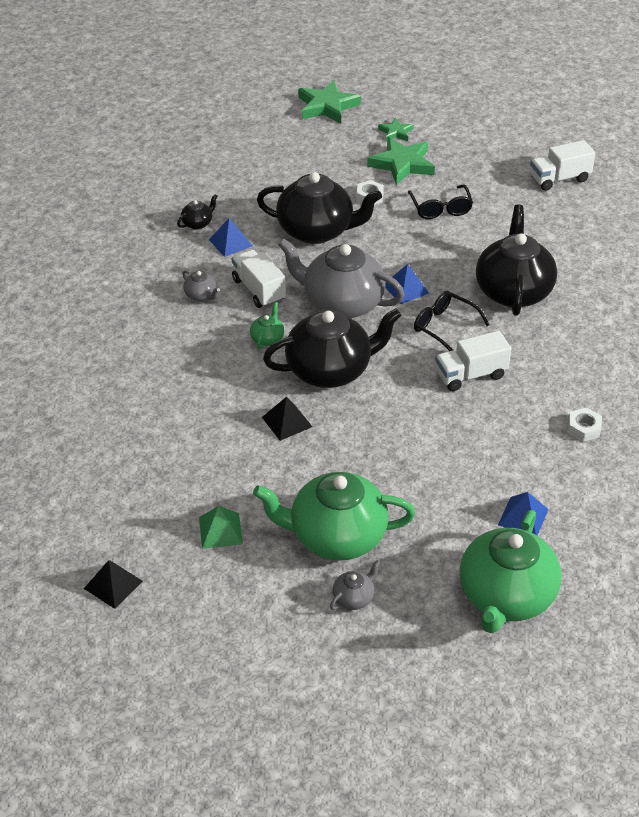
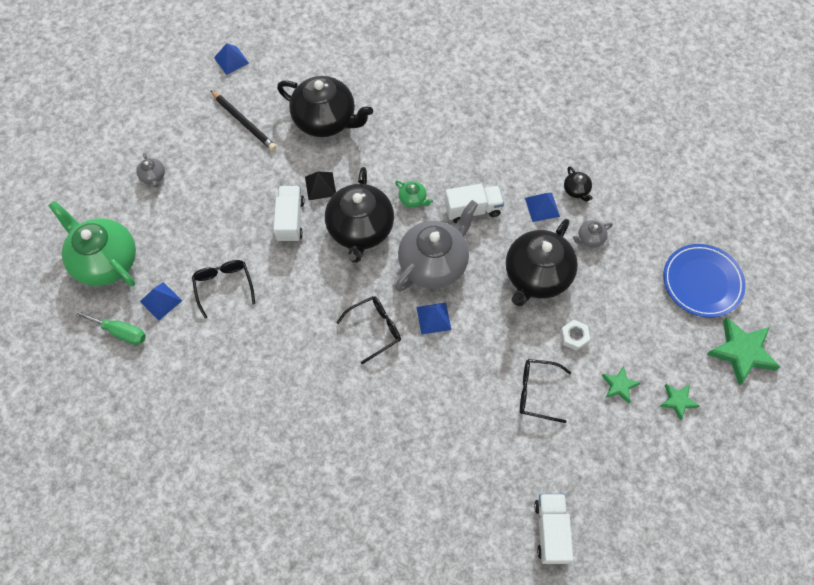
camera: 110 degrees right, 20 degrees up
(113, 584) = (231, 60): black pyramid -> blue pyramid
(201, 295) = (481, 169): grey teapot -> grey teapot (590, 238)
(220, 530) = (243, 122): green pyramid -> black pencil
(267, 134) = (702, 282): none -> blue plate
(336, 536) = (205, 183): green teapot -> none
(402, 164) = (619, 385): green star -> green star, size x0.54
(469, 465) = (223, 286): none -> black glasses
(470, 375) = (312, 325): white truck -> white truck (290, 220)
(513, 291) = (397, 404): black teapot -> black teapot (325, 120)
(583, 428) = (218, 383): white nut -> none
(585, 540) = (120, 332): none -> green screwdriver

